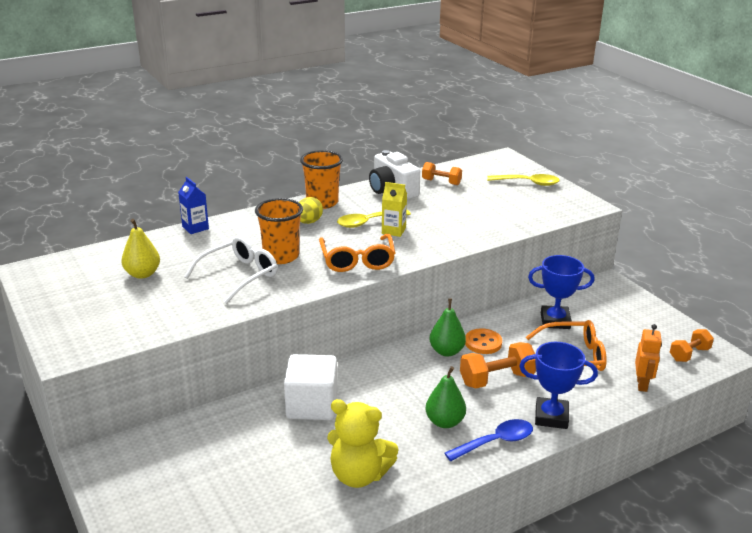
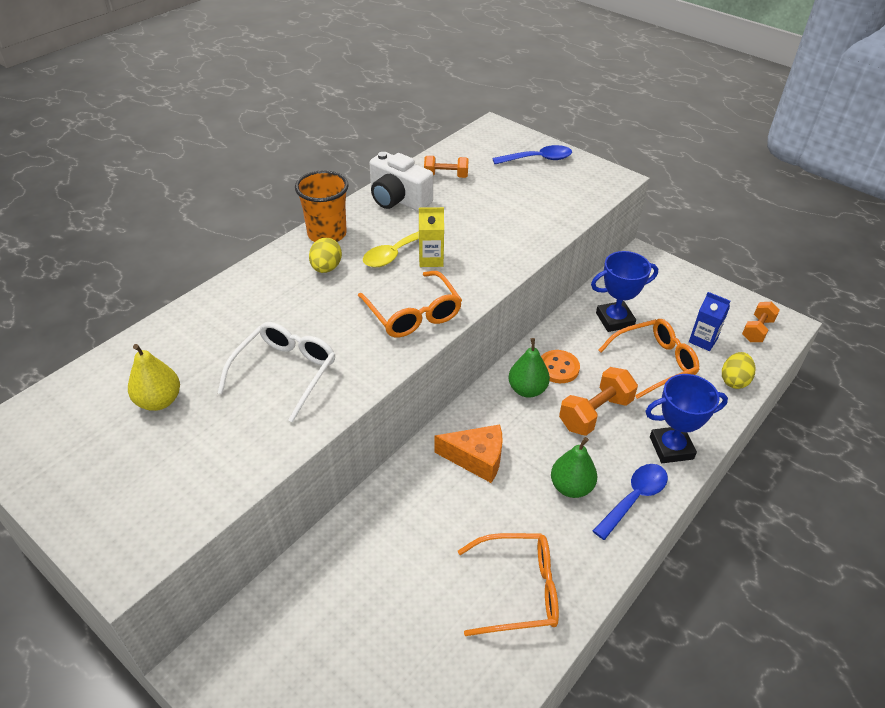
camera: 20 degrees left, 15 degrees up
(195, 228) = (190, 308): blue carton -> blue carton (703, 340)
(281, 256) = (321, 329): orange cup -> none
(312, 406) = (420, 508): white cube -> none
(359, 475) = (518, 590): yellow teddy bear -> orange glasses
(376, 386) = (476, 458): none -> orange cheese
(528, 183) = (538, 159): yellow spoon -> blue spoon
(642, 384) = (734, 380): orange robot -> yellow egg

